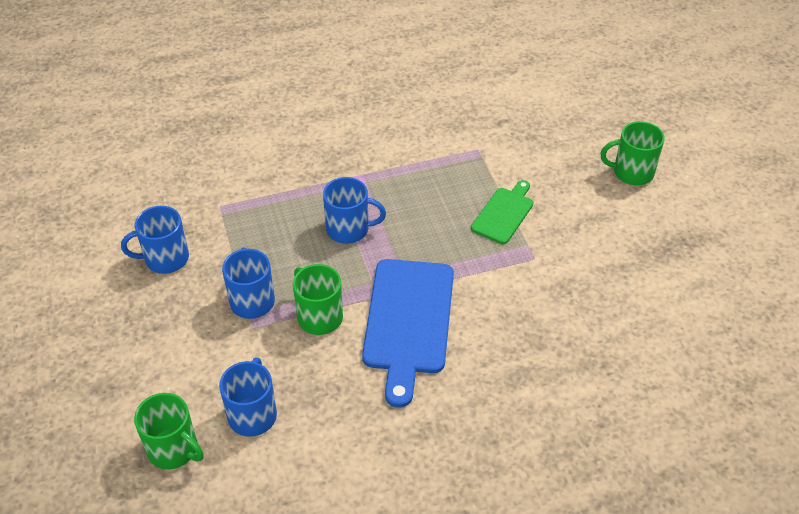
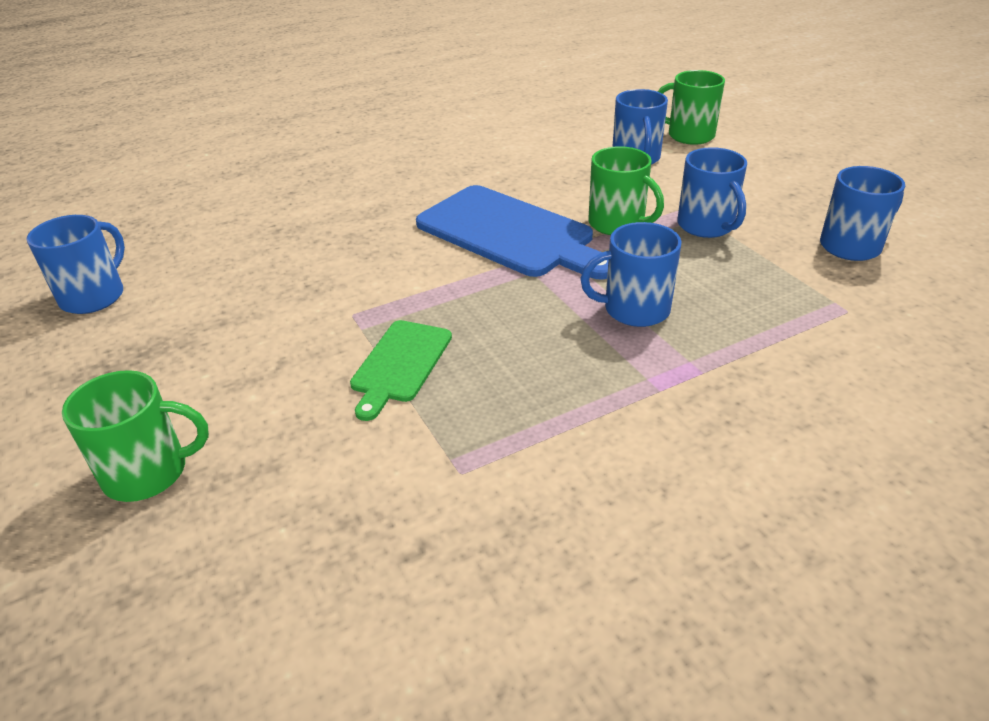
camera: 170 degrees right, 10 degrees down
(408, 321) = (510, 233): blue cutting board -> blue cutting board turned 135 degrees clockwise
(726, 308) = (94, 296): none -> blue mug

